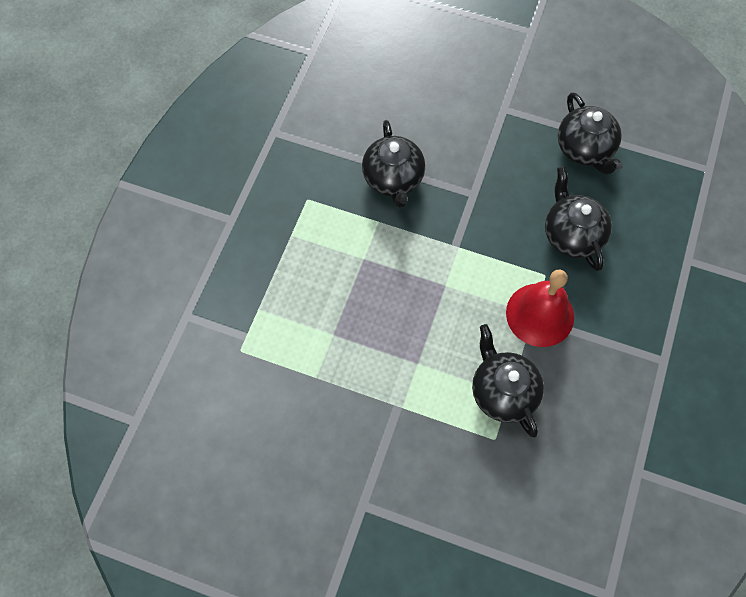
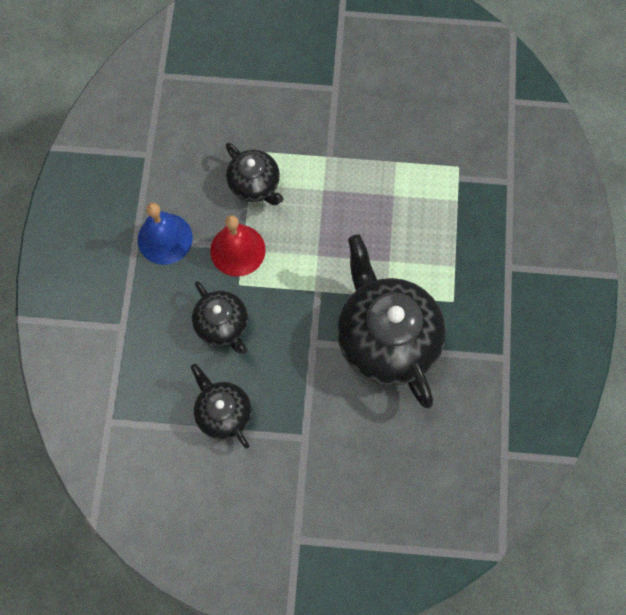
camera: 165 degrees right, 5 degrees up
(393, 179) = (386, 338): black teapot -> black teapot, size x1.88
(627, 351) = (165, 238): none -> blue bell

